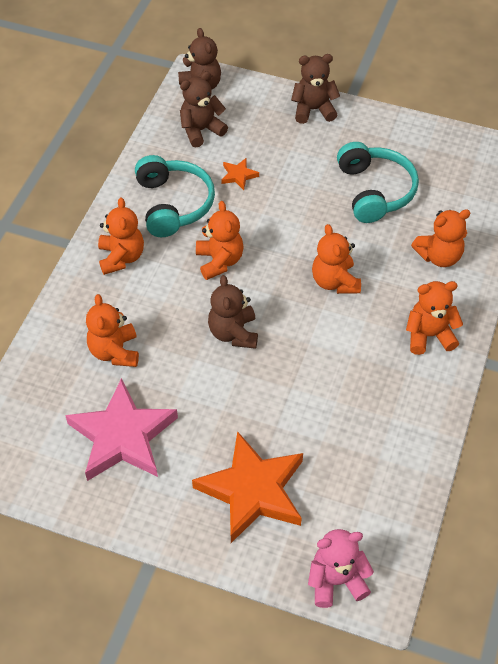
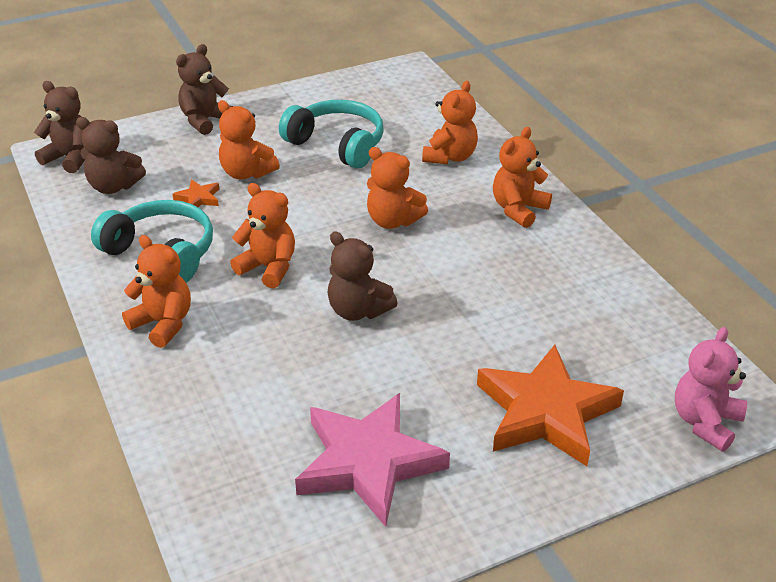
camera: 45 degrees left, 15 degrees down
(115, 351) = (262, 401): orange teddy bear -> orange teddy bear (246, 173)
(201, 130) = (114, 186): brown teddy bear -> brown teddy bear turned 90 degrees counterclockwise

